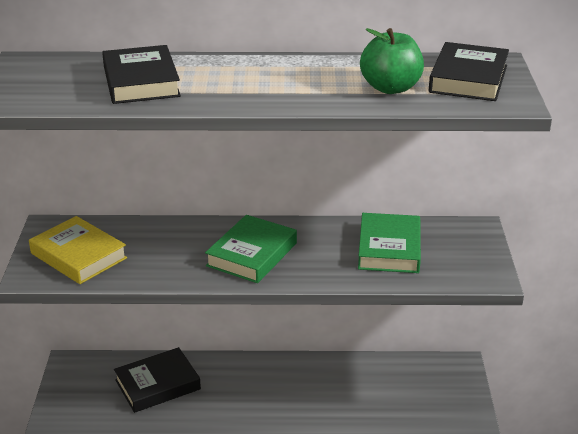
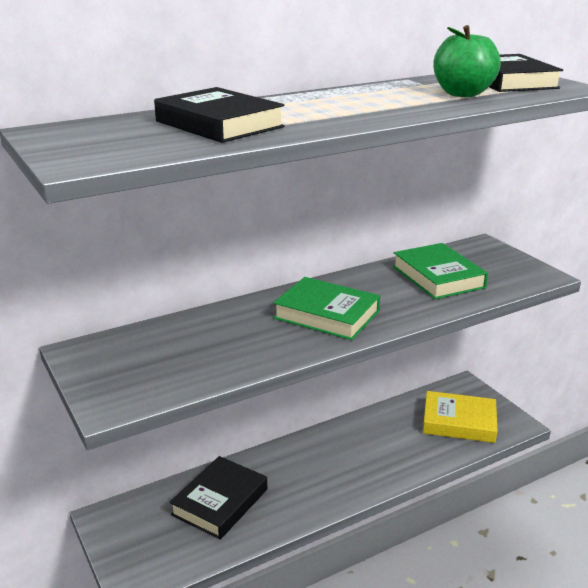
camera: 30 degrees left, 5 degrees down
(79, 255) = (147, 368): yellow book -> yellow book (459, 422)
(252, 254) = (326, 315): green book -> green book turned 60 degrees counterclockwise

